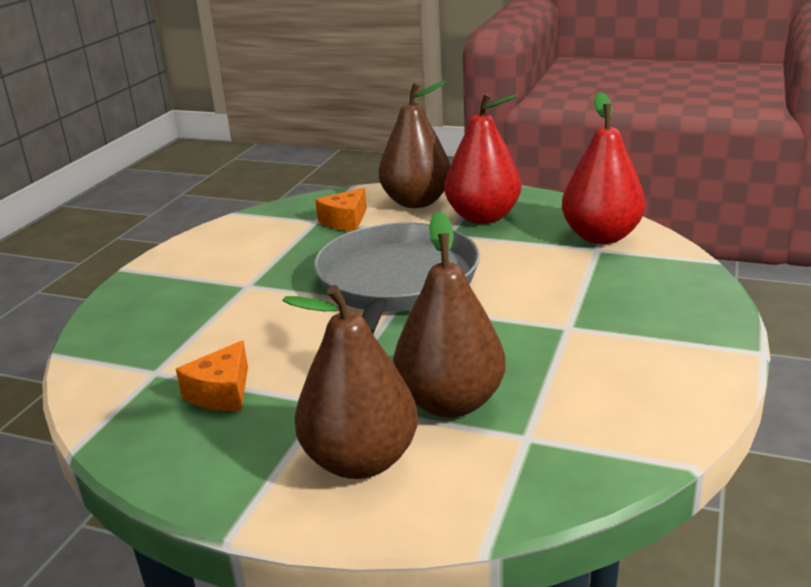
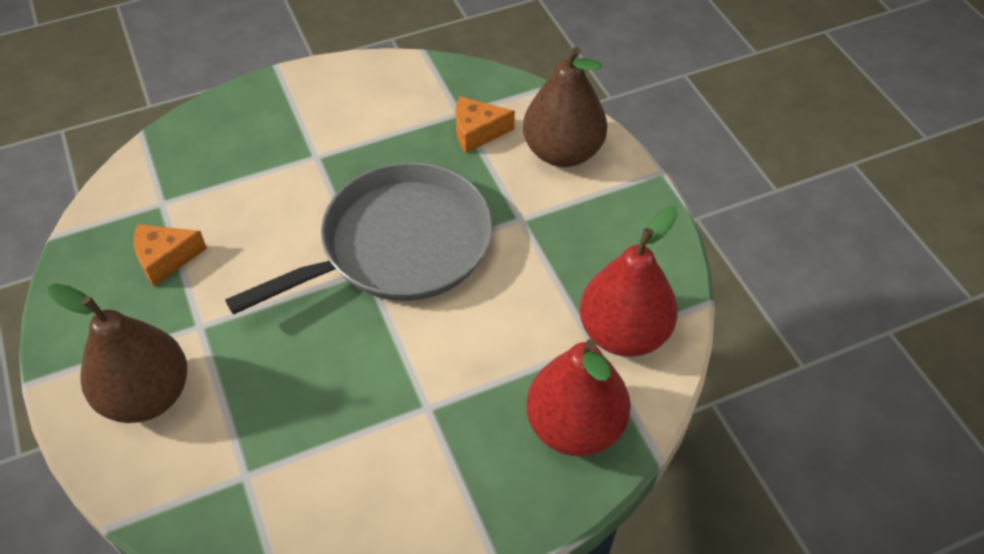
camera: 45 degrees right, 25 degrees up
(450, 402) = (254, 400): brown pear -> none
(483, 217) = (578, 220): red pear -> red pear (575, 427)

